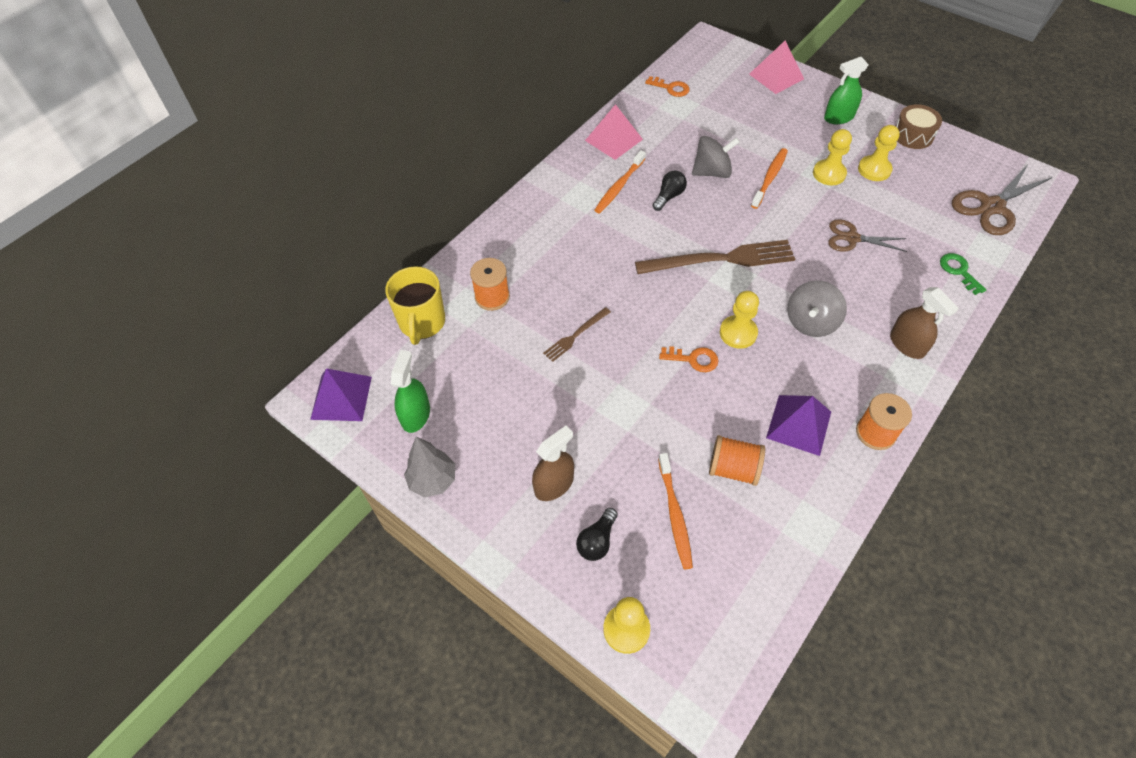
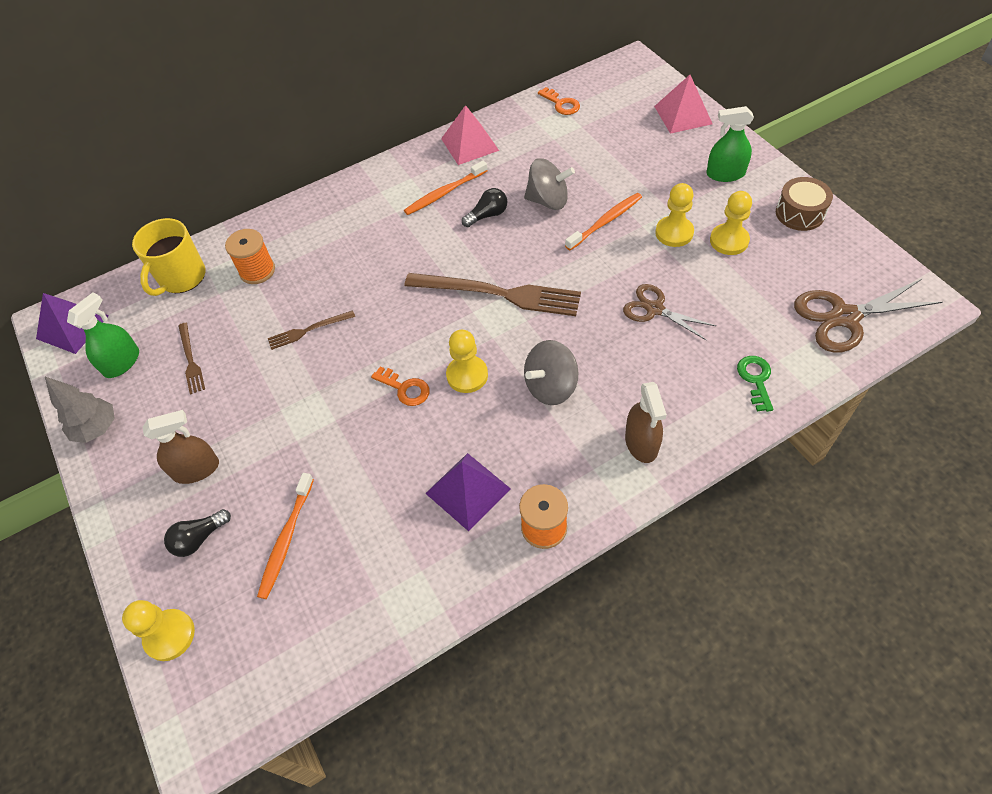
camera: 25 degrees right, 0 degrees up
(482, 393) = (191, 360): none -> brown fork
(733, 469) = (372, 514): orange spool -> none

